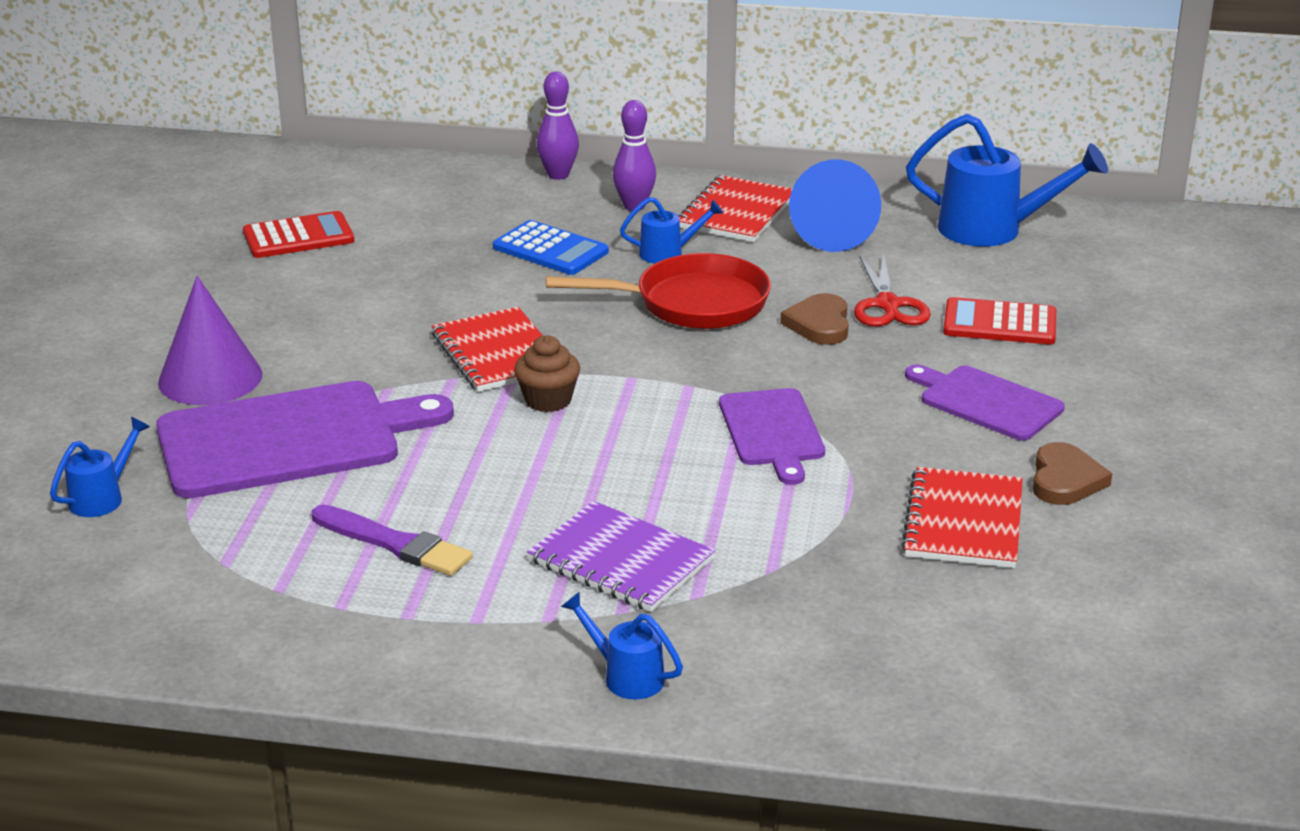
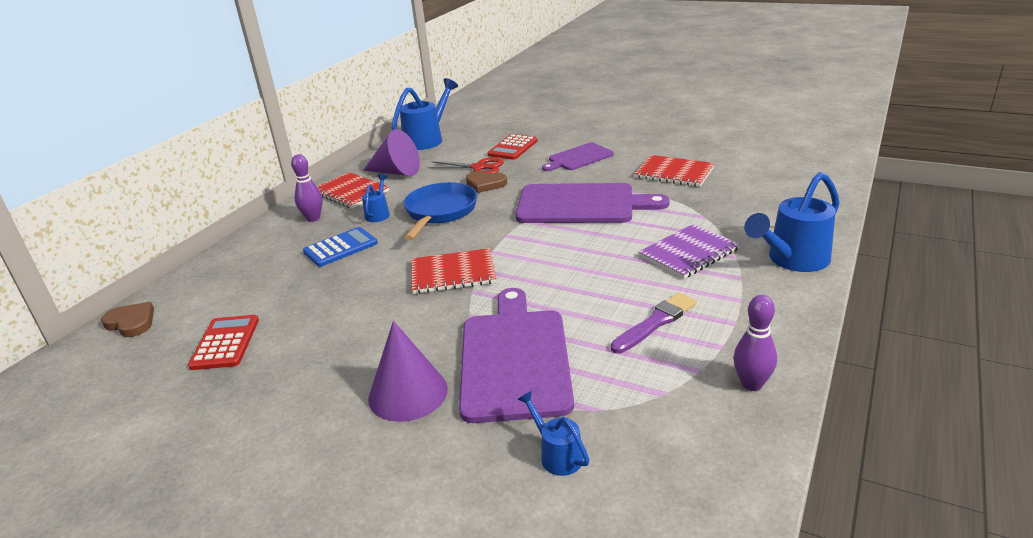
camera: 70 degrees left, 0 degrees up
(548, 400) = (517, 261): brown cupcake -> none
(558, 175) = (247, 238): purple bowling pin -> purple bowling pin (751, 384)
(626, 676) = (793, 260): blue watering can -> blue watering can, size x1.93
(692, 303) = (439, 212): red pan -> blue pan
(772, 431) = (581, 204): purple cutting board -> purple cutting board, size x1.73
(831, 233) = (396, 172): blue cone -> purple cone
(1065, 480) = (648, 151): brown heart -> brown heart (131, 322)

